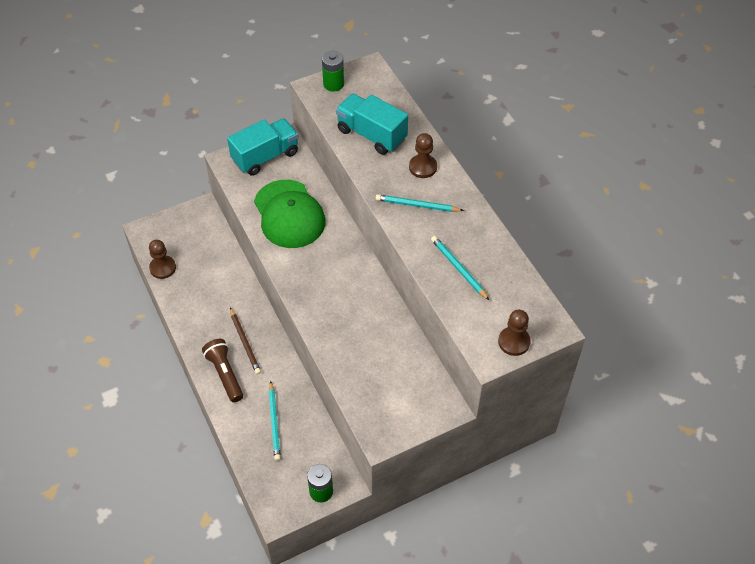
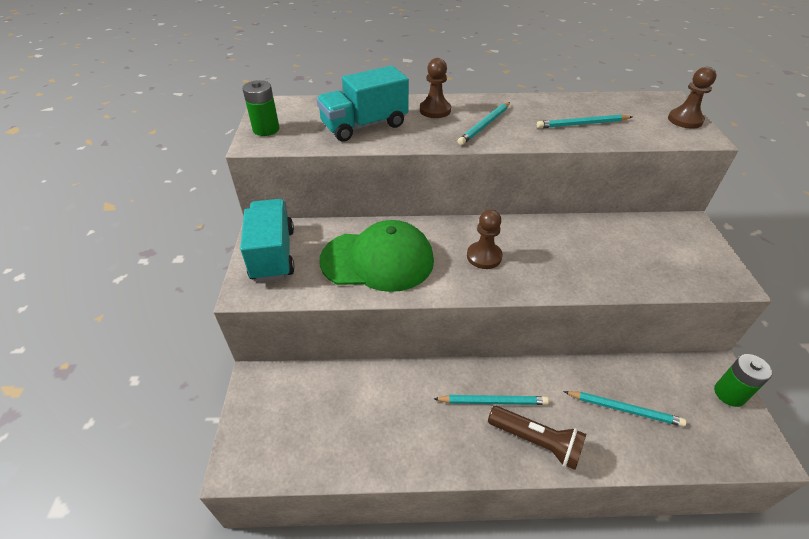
camera: 65 degrees left, 10 degrees down
(163, 268) = (320, 463): brown pawn -> brown pawn (484, 256)
(225, 374) = (536, 441): brown flashlight -> brown flashlight turned 150 degrees counterclockwise
(245, 342) = (492, 401): brown pencil -> turquoise pencil

